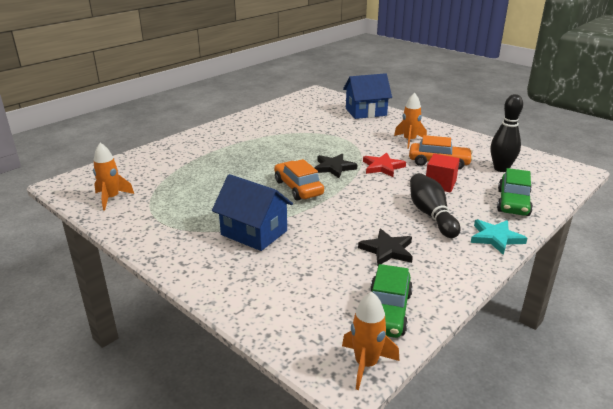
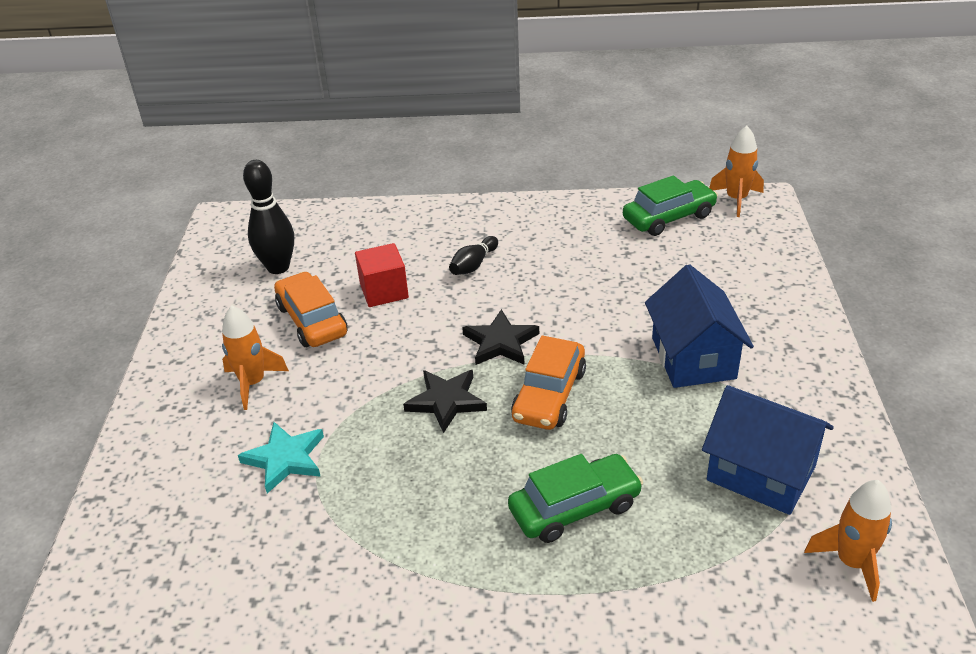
camera: 130 degrees left, 10 degrees up
(366, 112) = (144, 512): blue house -> blue house (761, 473)
(382, 167) = (388, 359): red star -> none
(387, 250) = (583, 258): black star -> black star (500, 342)
(431, 215) = (473, 265): black bowling pin -> black bowling pin, size x0.58
(495, 238) = (468, 213): turquoise star -> turquoise star (285, 459)
(513, 202) = (372, 229): green car -> green car (575, 508)

